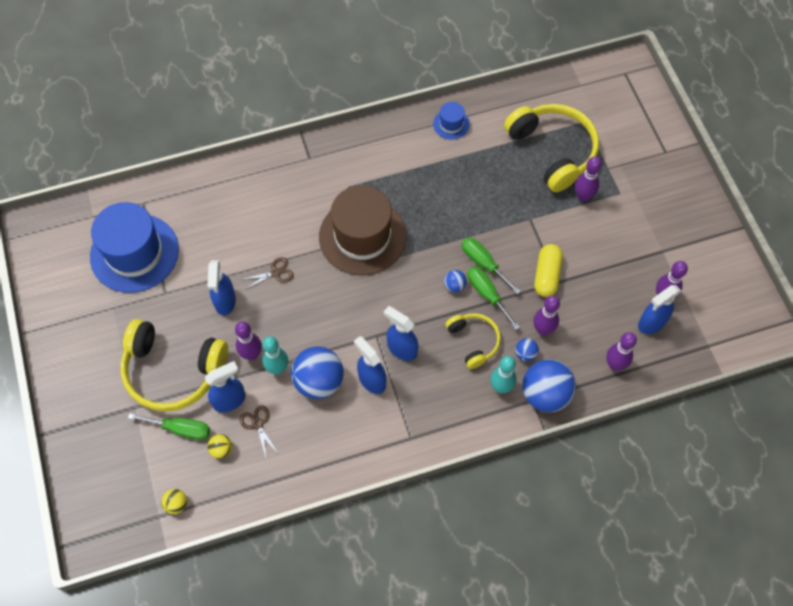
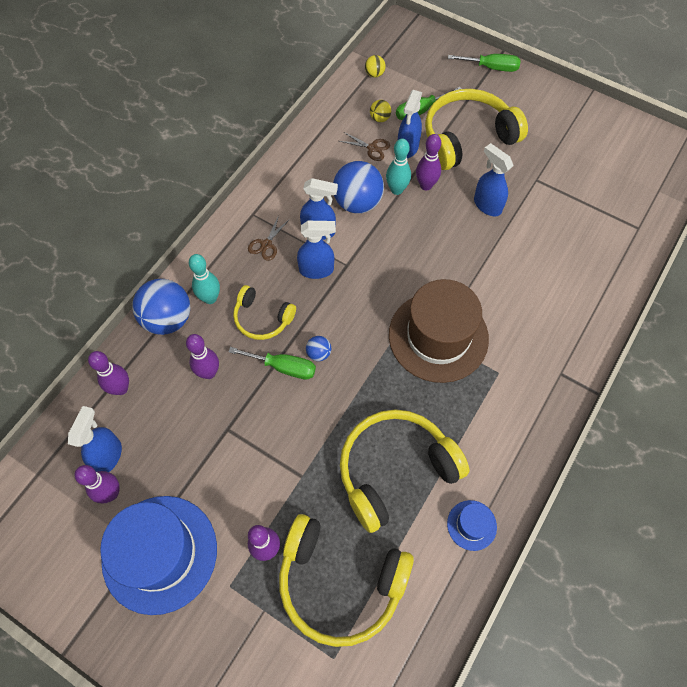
camera: 140 degrees right, 0 degrees up
(134, 253) = (594, 188): blue hat -> blue hat (159, 553)
(275, 273) = (474, 253): brown scissors -> brown scissors (266, 244)
(469, 181) = (395, 470): none -> yellow headphones
(483, 263) = (310, 394): green screwdriver -> green screwdriver (491, 67)
(525, 354) = (209, 340): blue ball -> none
(546, 275) = (242, 427): yellow capsule -> none

